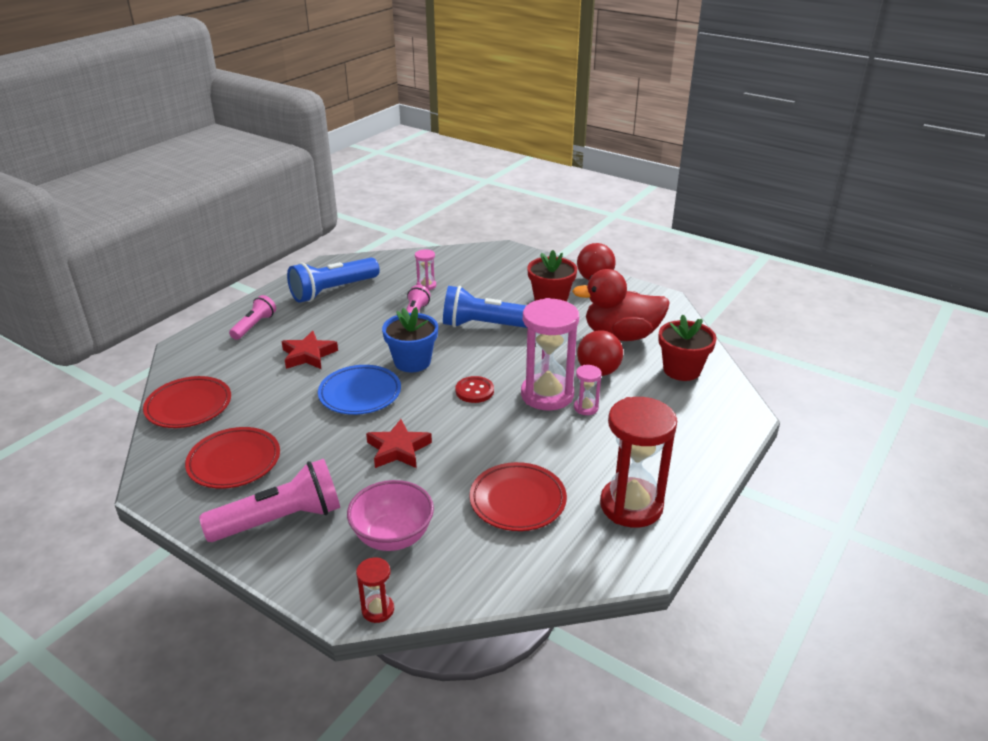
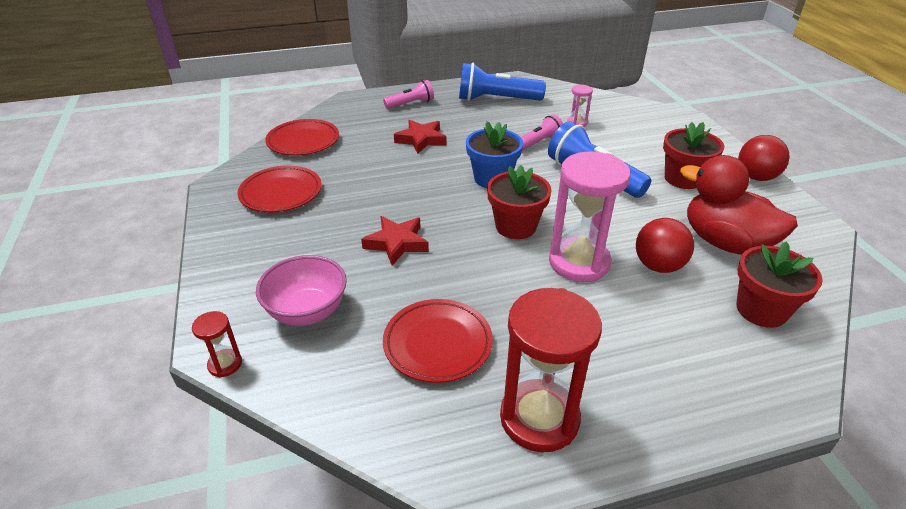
camera: 40 degrees right, 5 degrees up
(281, 520) = (255, 251): pink flashlight -> none
(360, 394) = (422, 185): blue plate -> none
(474, 391) = (515, 226): red button -> red flower pot
(586, 408) = (604, 294): pink hourglass -> none

